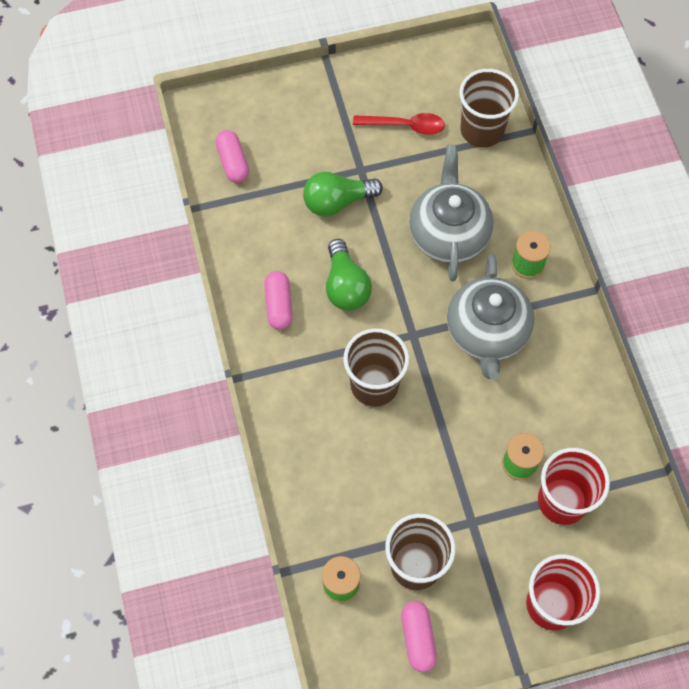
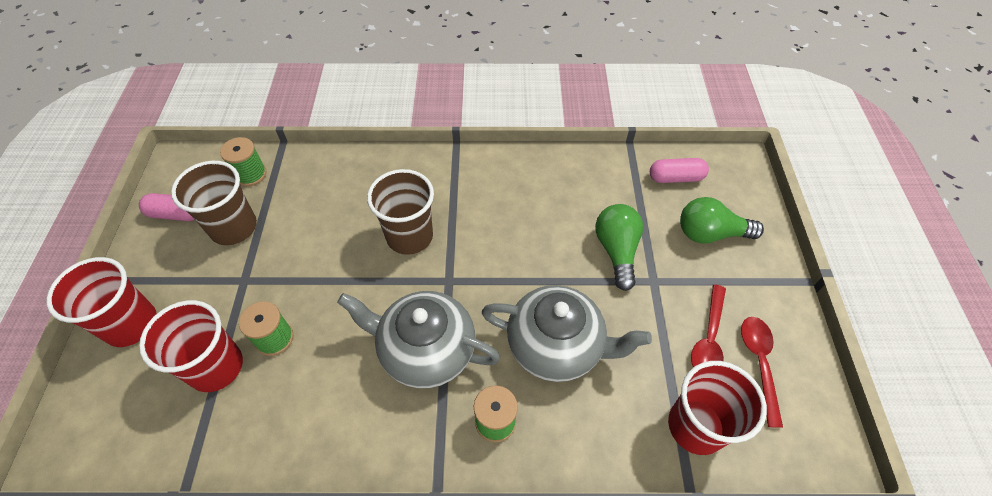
camera: 105 degrees right, 10 degrees down
(279, 305) = (514, 183): pink capsule -> none
(346, 286) = (519, 237): green light bulb -> green light bulb (710, 233)
(415, 91) = (759, 363): none -> red spoon
(482, 130) = (696, 426): brown cup -> red cup

